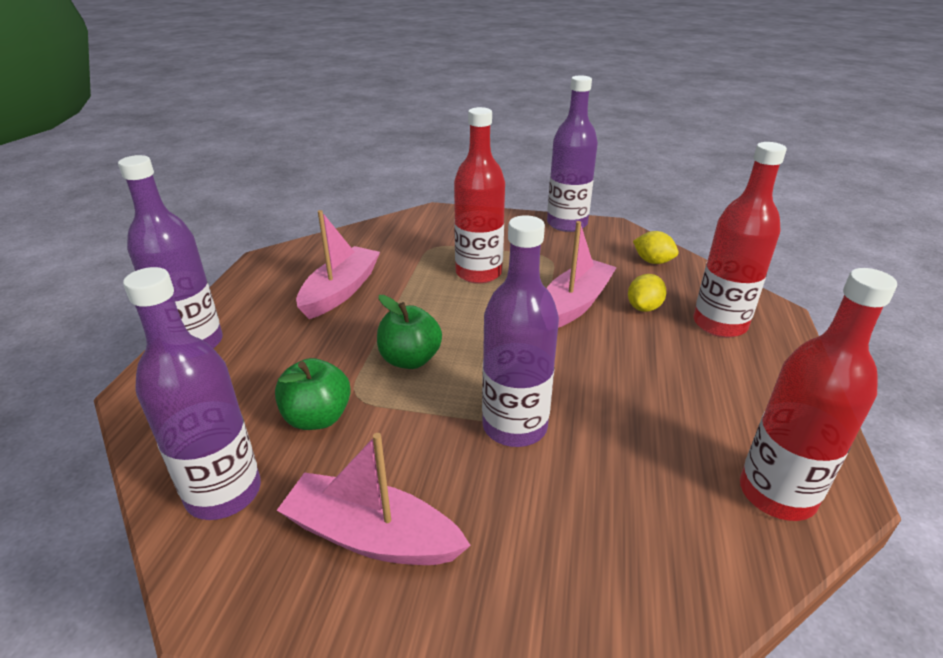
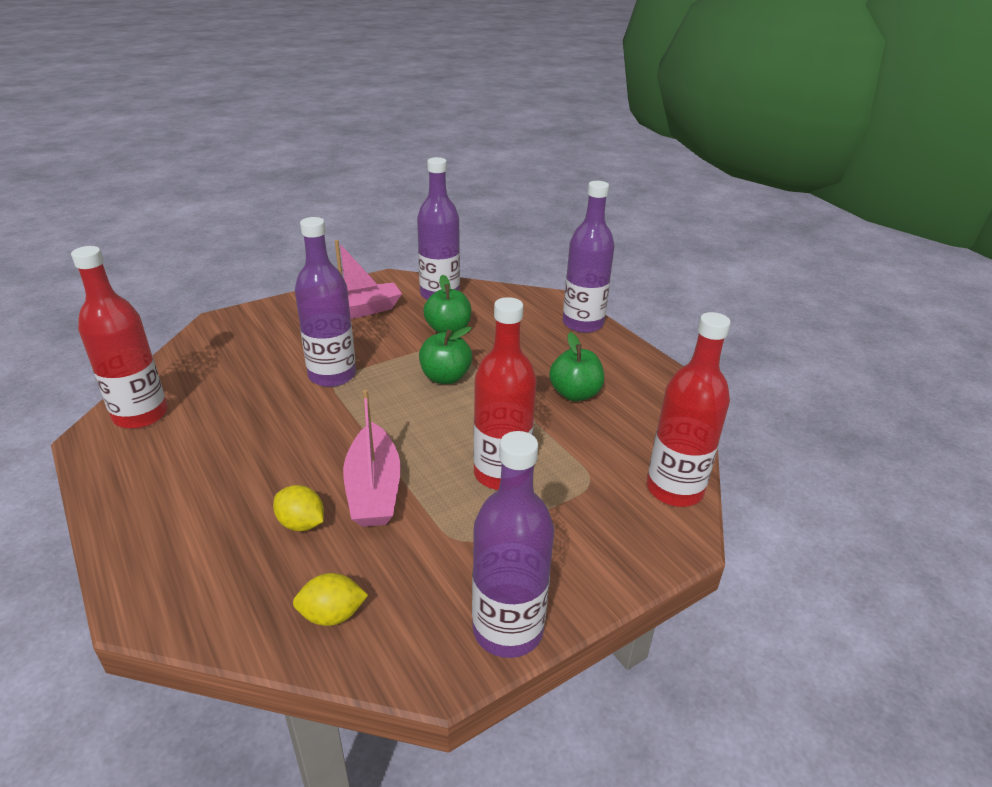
camera: 135 degrees right, 0 degrees up
(340, 291) = (575, 394): pink boat -> green apple
(644, 307) = (301, 523): yellow lemon -> yellow lemon turned 45 degrees counterclockwise
(719, 324) = (209, 545): red bottle -> red bottle (674, 489)

